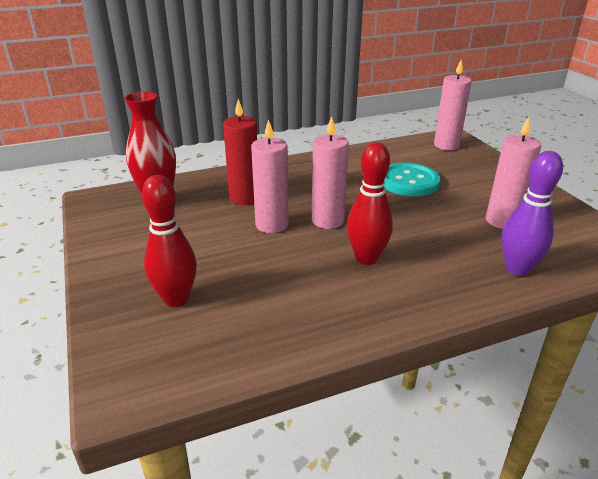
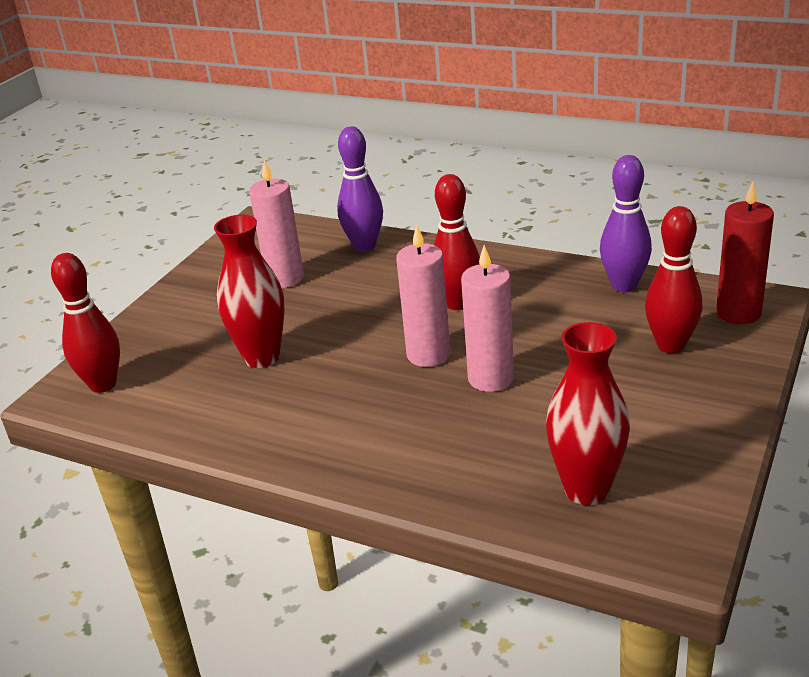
camera: 130 degrees left, 0 degrees up
(244, 198) = (471, 434): red candle -> red candle (738, 313)
(266, 339) = (624, 286): none -> purple bowling pin
(409, 181) = (262, 357): turquoise button -> red vase
(446, 145) = (103, 385): pink candle -> red bowling pin

